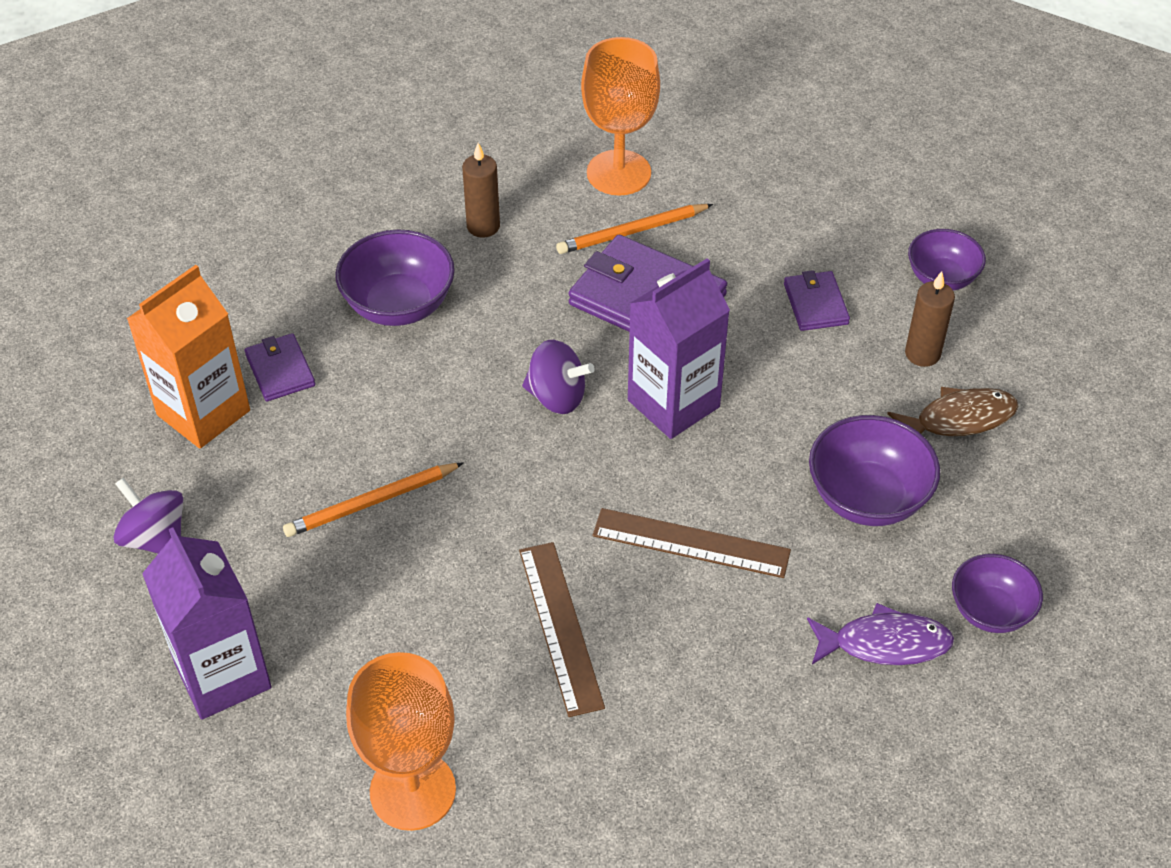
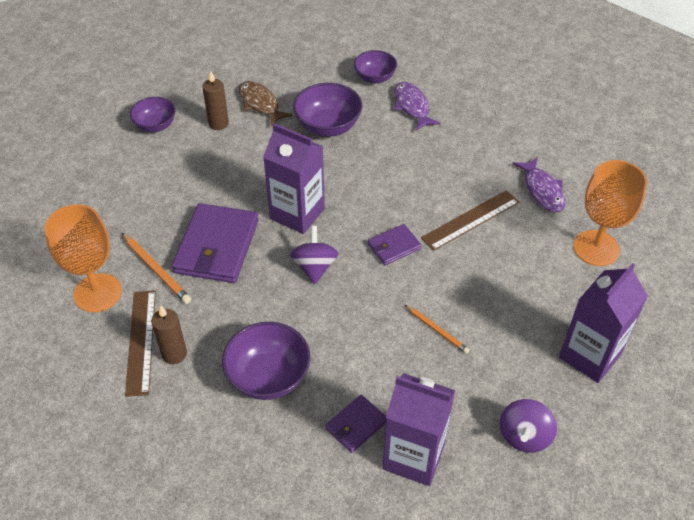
camera: 110 degrees left, 0 degrees up
(203, 413) = (413, 456): orange carton -> purple carton
(372, 502) = (436, 330): orange pencil -> orange pencil, size x0.67
(581, 769) = (542, 190): none -> purple fish
(691, 543) = (390, 183): brown ruler -> brown ruler (141, 341)
(815, 304) = (194, 171): purple wallet -> purple wallet (394, 246)

